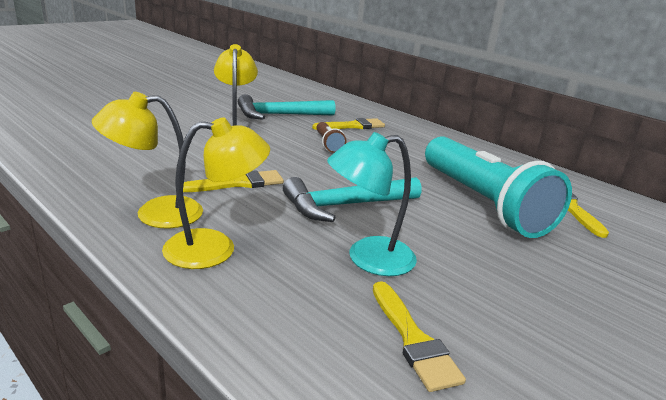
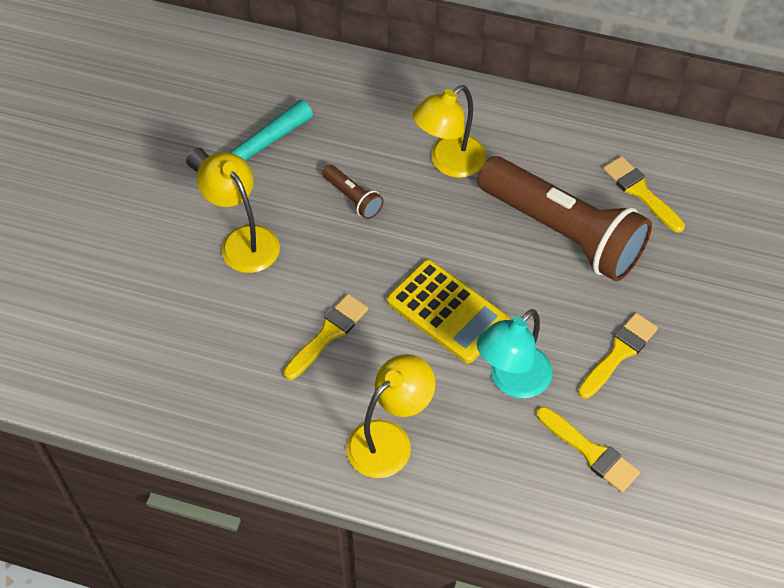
camera: 25 degrees left, 30 degrees up
(155, 213) = (300, 425): yellow lamp -> yellow lamp (449, 163)
(346, 205) = (447, 312): turquoise hammer -> yellow calculator
(352, 126) = (349, 134): yellow brush -> yellow brush (619, 353)
(483, 203) = (562, 232): turquoise flashlight -> brown flashlight

